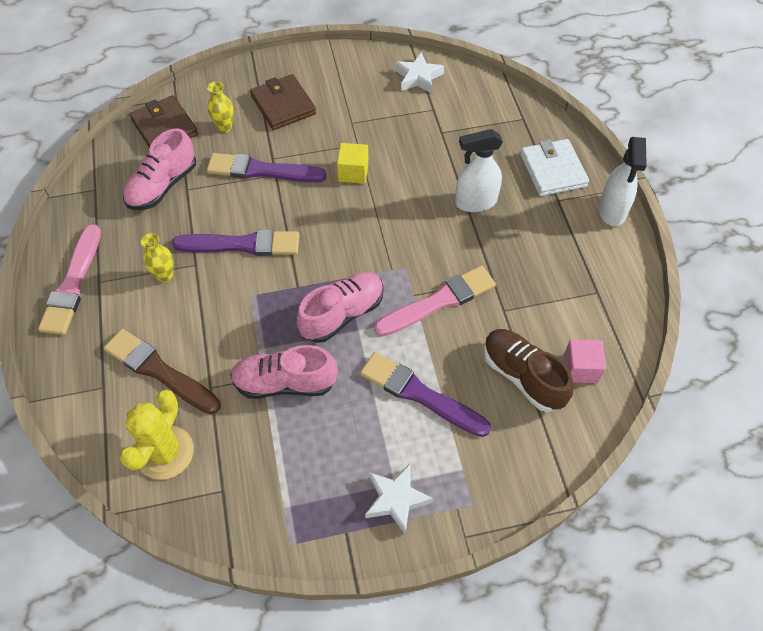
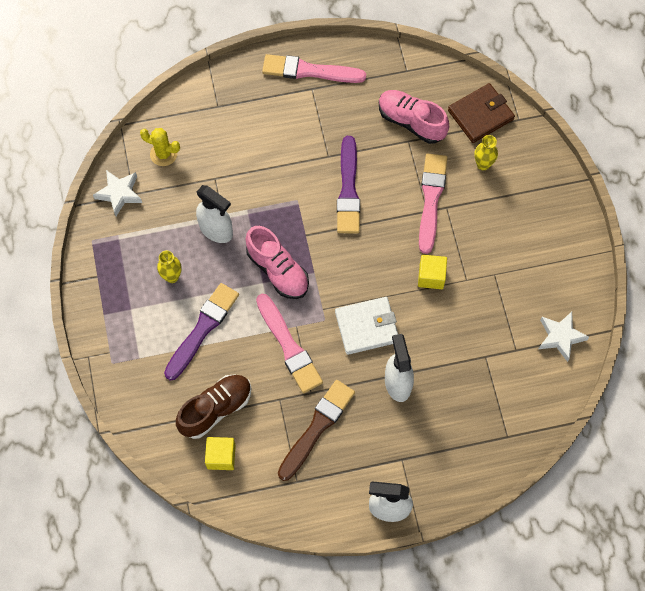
camera: 90 degrees right, 10 degrees up
(159, 371) = (229, 142): brown brush -> brown brush (317, 427)
(165, 276) = (316, 135): yellow vase -> yellow vase (172, 277)
(165, 452) = (163, 154): yellow cactus -> yellow cactus, size x0.66
(261, 170) = (431, 199): purple brush -> pink brush
(283, 105) = (514, 213): brown wallet -> none
(285, 383) = (216, 230): pink shoe -> white spray bottle
(396, 499) = (119, 310): white star -> white star (119, 193)
(553, 170) = (438, 458): white wallet -> white wallet (367, 327)
(580, 368) = (221, 456): pink cube -> yellow cube

